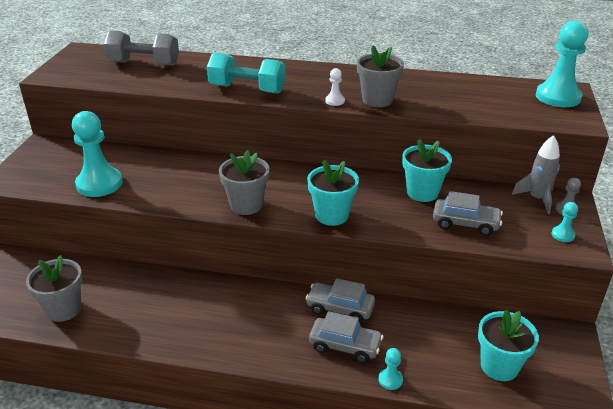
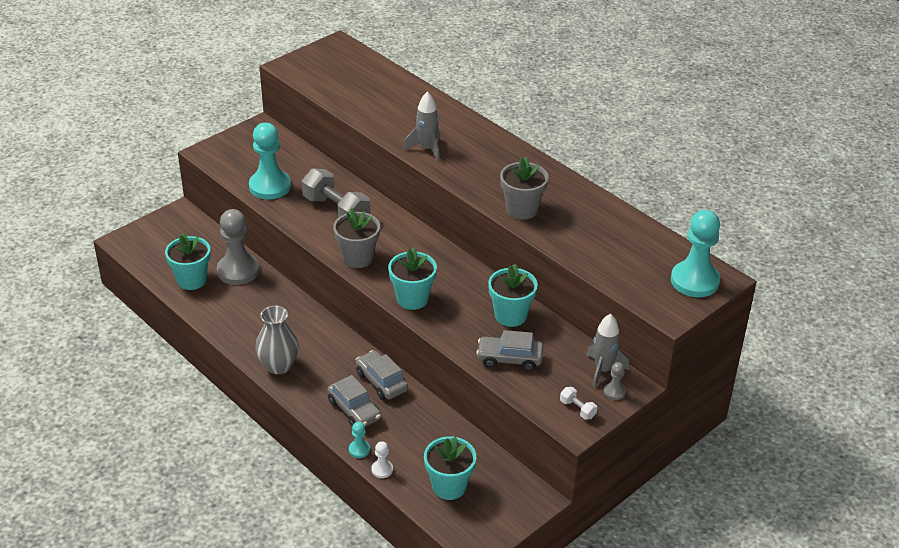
camera: 35 degrees right, 5 degrees up
(64, 309) = (192, 280): grey flower pot -> turquoise flower pot
(106, 279) = (238, 271): none -> grey pawn
(144, 63) = (373, 83): grey dumbbell -> grey dumbbell (336, 210)
(232, 344) = (278, 366): none -> grey vase
(247, 89) = (427, 149): turquoise dumbbell -> grey rocket
(335, 101) = (484, 194): white pawn -> white pawn (382, 469)
(465, 224) = (509, 359): grey car -> grey car turned 135 degrees clockwise
(563, 235) = (577, 409): turquoise pawn -> white dumbbell

